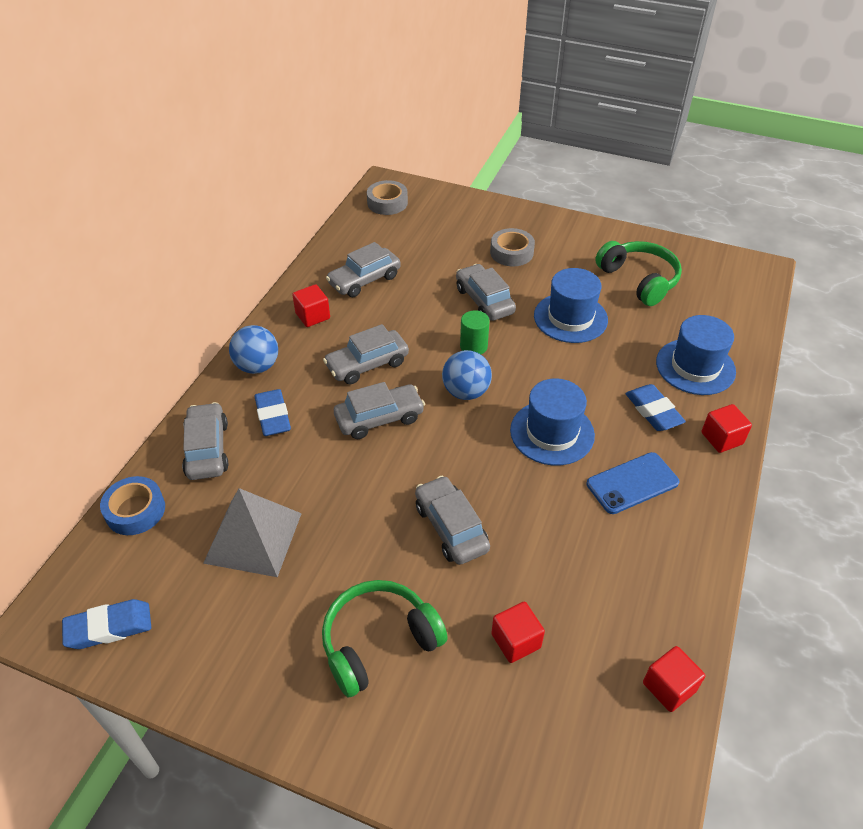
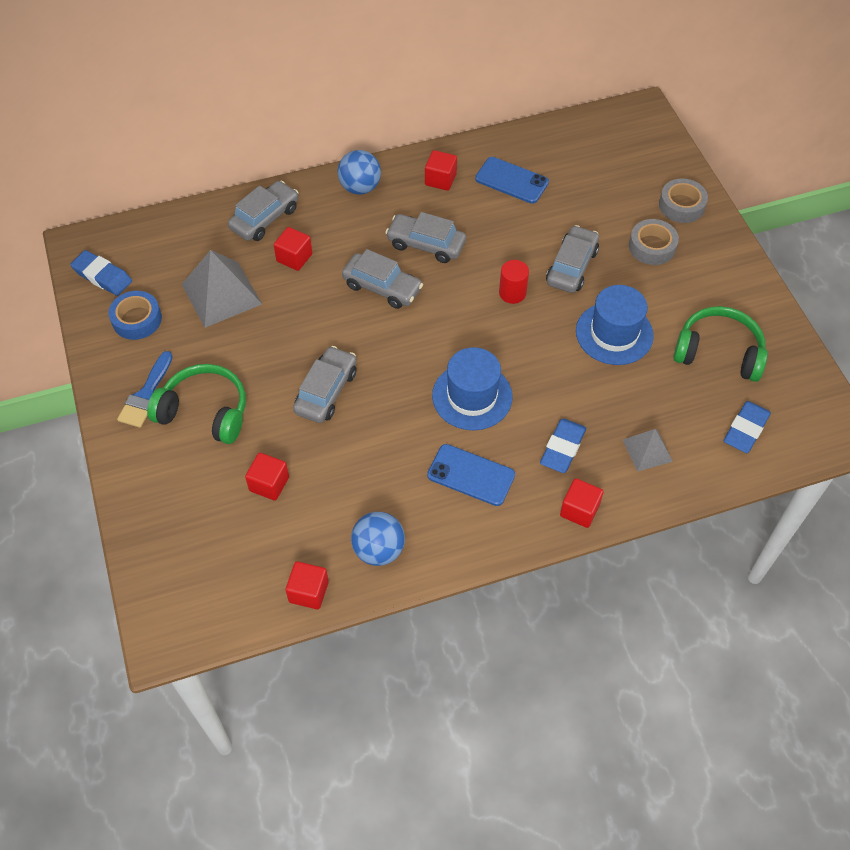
camera: 50 degrees right, 10 degrees up
(135, 510) = (187, 222): blue tape -> blue tape (137, 319)
(273, 416) = (325, 230): blue eraser -> blue eraser (745, 430)
(277, 456) = (294, 258): none -> red cube
(304, 684) = (146, 395): none -> blue brush
(364, 280) = (511, 180): grey car -> blue phone
(387, 203) = (619, 129): grey tape -> grey tape (681, 205)
(466, 392) = (459, 319): blue ball -> blue ball (379, 550)
(473, 346) = (512, 293): green cylinder -> red cylinder
(639, 280) = (718, 352): green headphones -> green headphones turned 90 degrees counterclockwise
(695, 367) = (647, 450): blue hat -> grey pyramid

